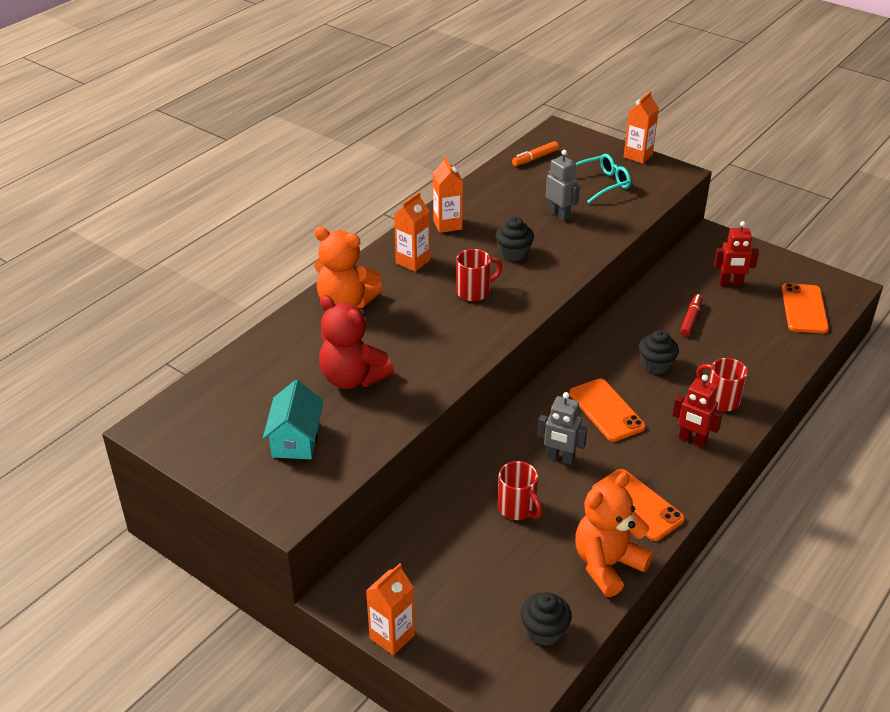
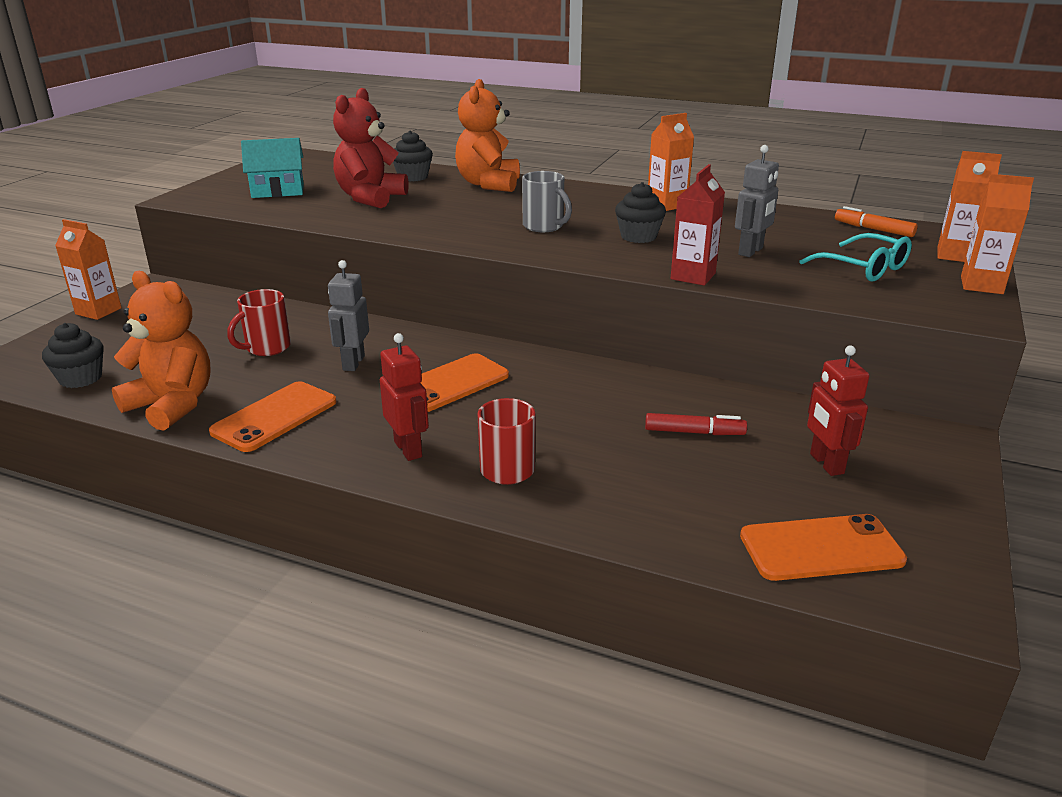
camera: 75 degrees right, 10 degrees down
(412, 261) = (580, 199): orange carton -> orange carton (955, 255)
(474, 292) = (544, 227): red mug -> grey mug
(596, 249) = (693, 276): none -> red carton
(656, 365) = (564, 411): black cupcake -> black cupcake (413, 177)
(692, 440) = (408, 449): red robot -> red robot turned 135 degrees clockwise

